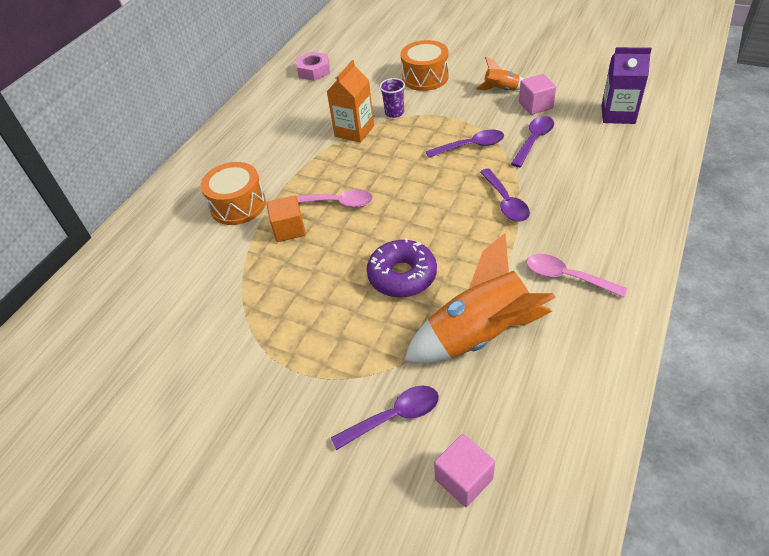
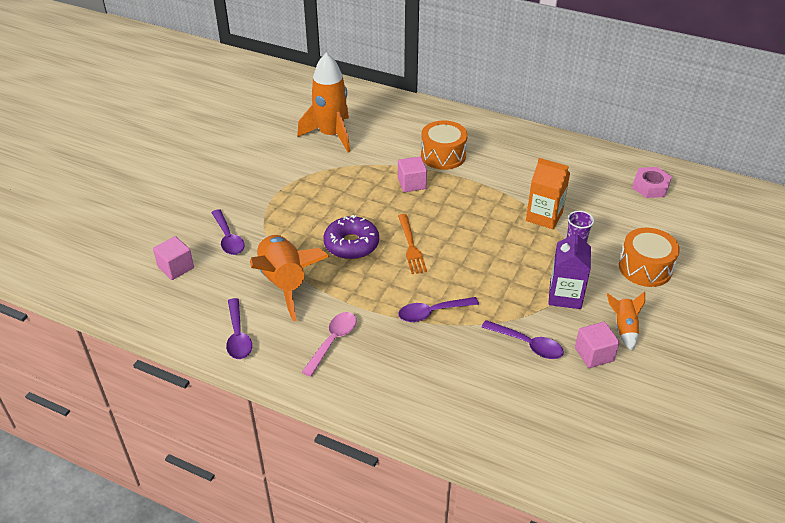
camera: 85 degrees right, 5 degrees down
(165, 320) = (331, 135): none -> orange rocket
(289, 229) = (412, 184): orange cube -> pink cube
(337, 203) = (441, 208): pink spoon -> none
(403, 223) = (411, 246): none -> orange fork
(471, 146) = (518, 295): purple spoon -> purple spoon (238, 336)
(618, 114) = (578, 426): purple carton -> purple carton (565, 295)

